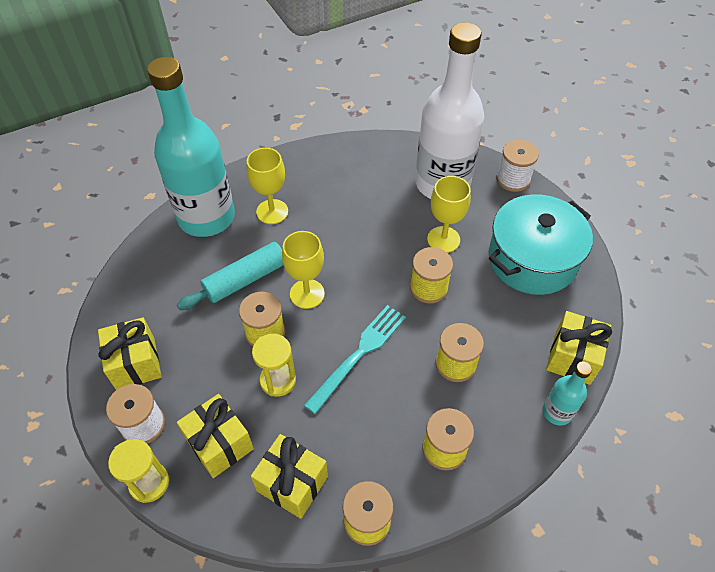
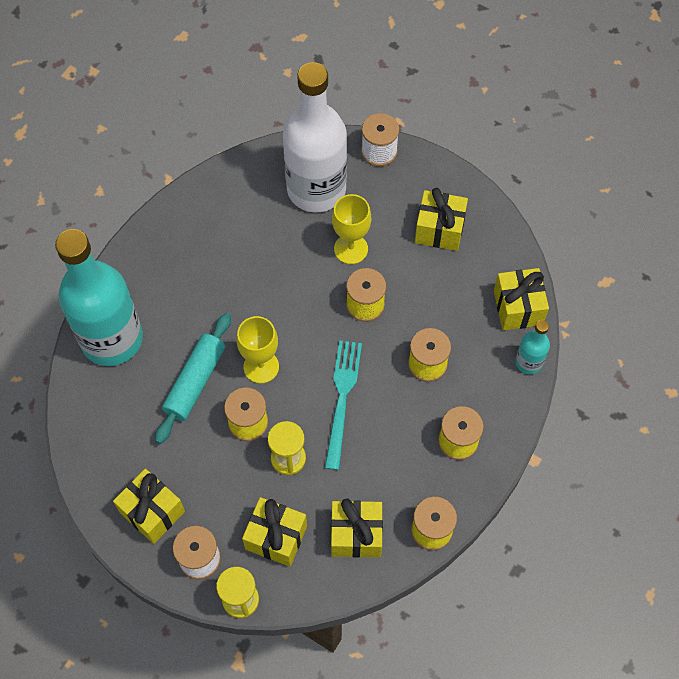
camera: 30 degrees left, 10 degrees up
(272, 211) = (172, 300): yellow goblet -> none
(532, 259) = (439, 230): turquoise pot -> yellow gift

